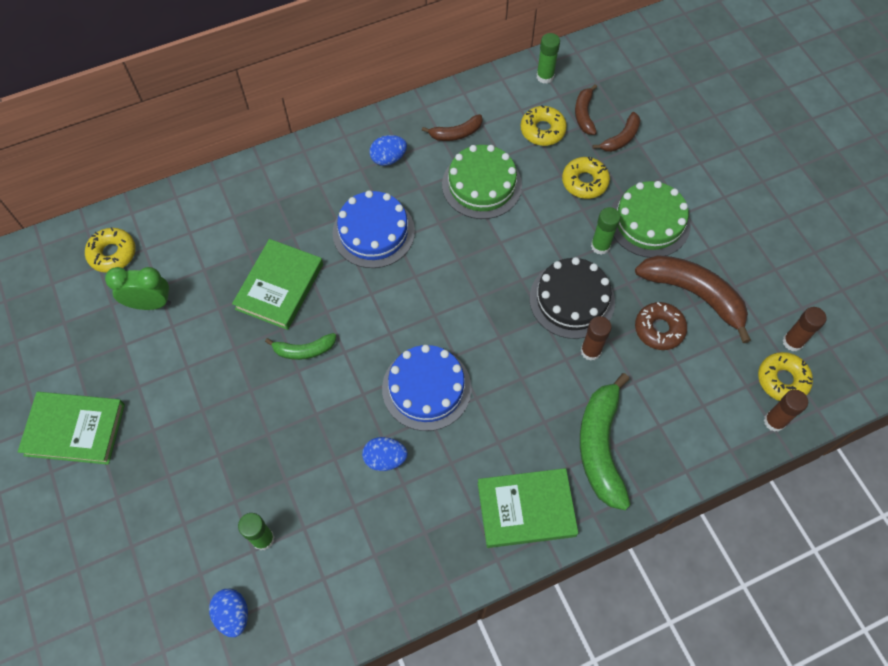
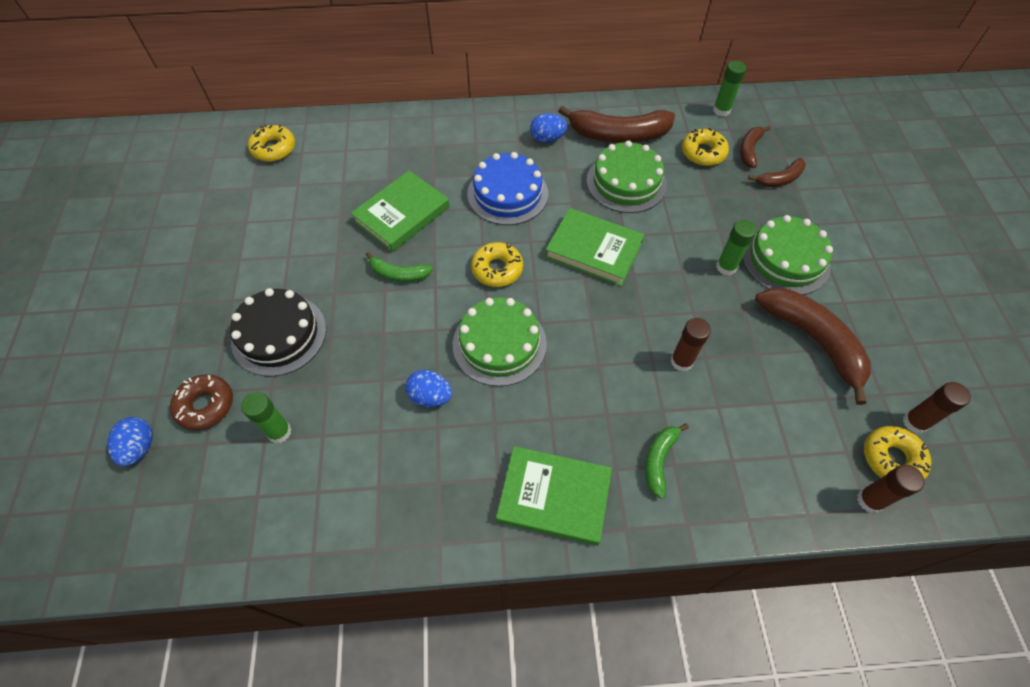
camera: 20 degrees right, 5 degrees down
(75, 430) = (166, 278): green book -> green book (594, 250)
(150, 304) = (284, 196): green clock -> none
(233, 614) = (215, 495): blue egg -> blue egg (140, 447)
(426, 388) = (499, 344): blue cake -> green cake
(456, 133) = (618, 135): brown banana -> brown banana, size x1.89
(572, 300) = (679, 307): black cake -> black cake (279, 335)
(584, 182) = (729, 206): yellow donut -> yellow donut (497, 269)
(601, 447) = (659, 460): green banana -> green banana, size x0.53
(659, 329) = (763, 363): brown donut -> brown donut (205, 405)

